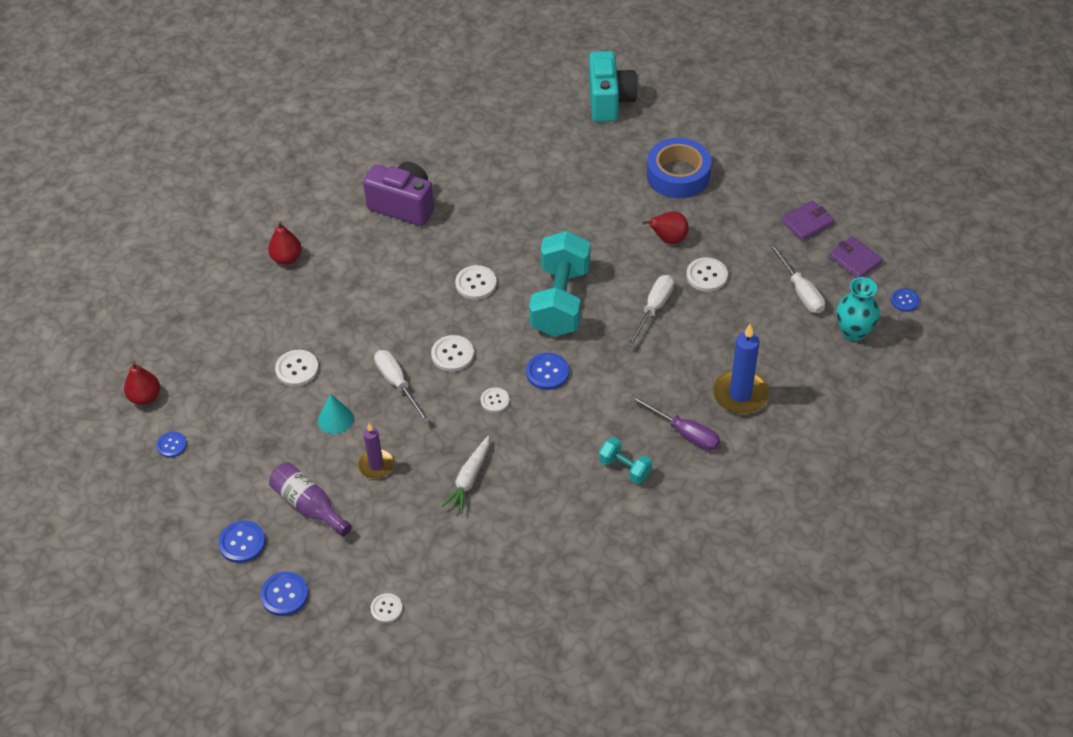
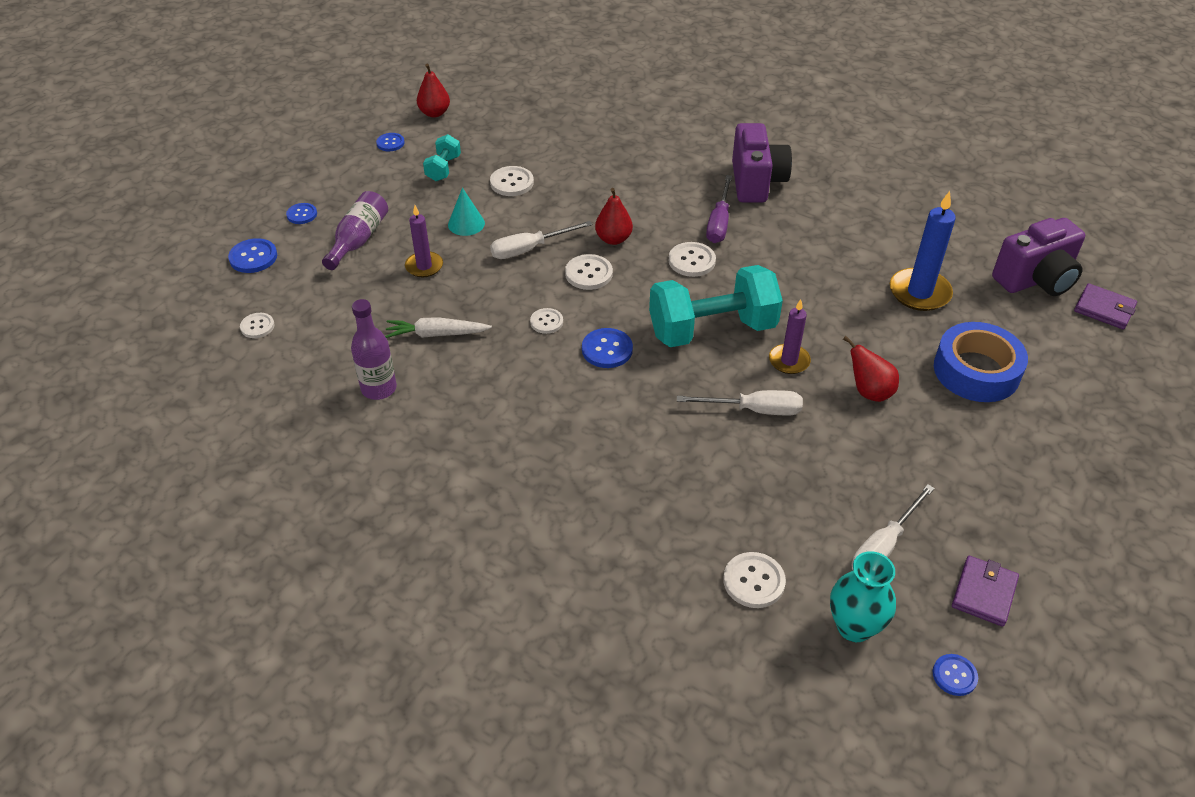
camera: 65 degrees right, 5 degrees down
(242, 543) = (302, 214): blue button -> blue button, size x0.66
(286, 258) = (637, 135): red pear -> red pear (613, 239)
(397, 384) = (529, 249): white screwdriver -> white screwdriver turned 150 degrees counterclockwise
(512, 535) = (379, 388): none -> purple bottle
(609, 101) = (1035, 280): turquoise camera -> purple camera
(616, 270) = (789, 361): none -> purple candle
(625, 468) = (508, 453): turquoise dumbbell -> turquoise dumbbell (443, 168)
(684, 433) = (586, 492): purple screwdriver -> purple screwdriver (719, 222)
(706, 276) = (839, 443): white button -> white button (754, 581)
(740, 394) = (674, 530): blue candle -> blue candle (919, 292)
(806, 222) = (1006, 520): purple wallet -> purple wallet (1104, 309)

